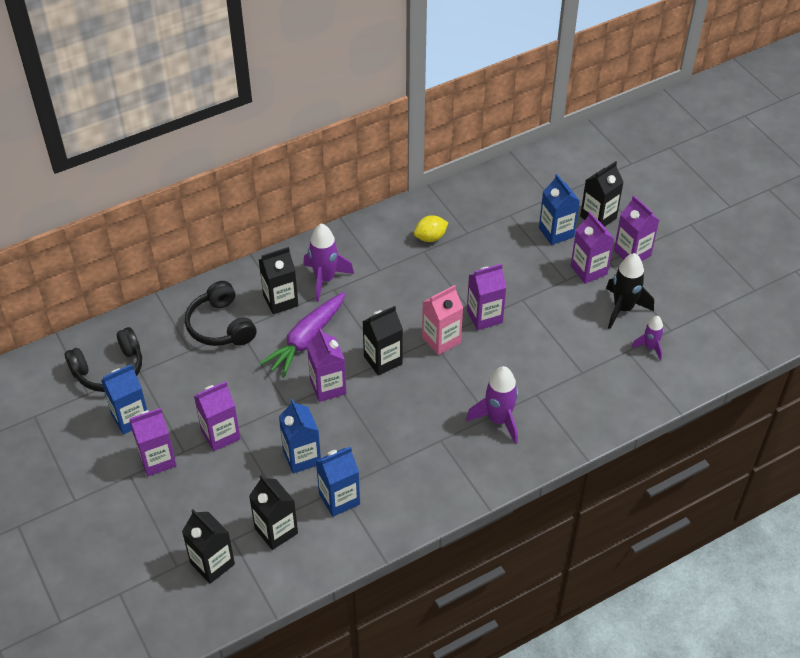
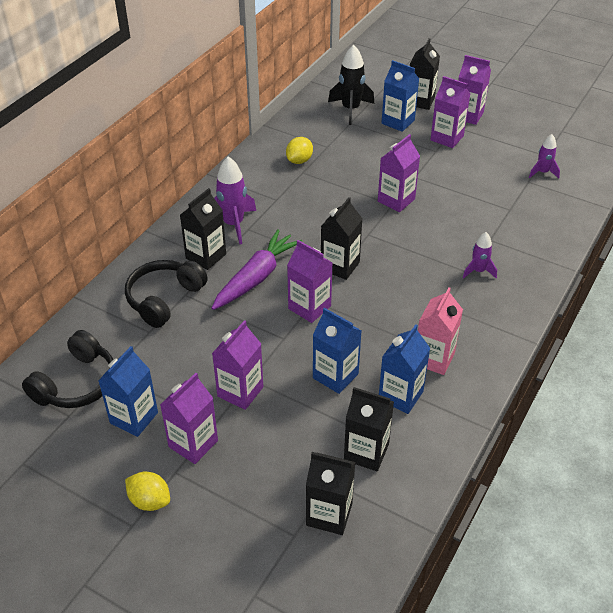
camera: 30 degrees left, 5 degrees down
(98, 488) = (150, 501): none -> yellow lemon
(220, 326) = (164, 299): black headphones -> black headphones turned 90 degrees clockwise
(306, 339) = (256, 277): purple carrot -> purple carrot turned 150 degrees counterclockwise
(441, 340) = (376, 231): pink carton -> pink carton (434, 358)
(498, 420) = (478, 271): purple rocket -> purple rocket, size x0.59
(623, 308) = (497, 154): black rocket -> black rocket (350, 109)

